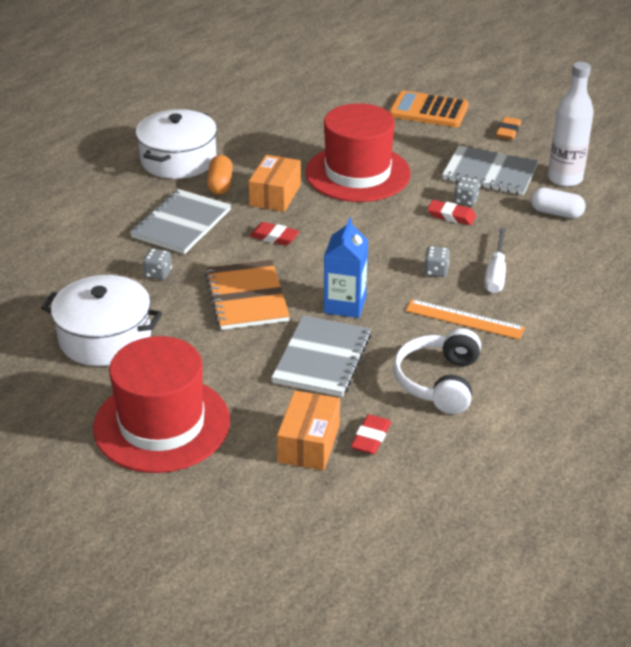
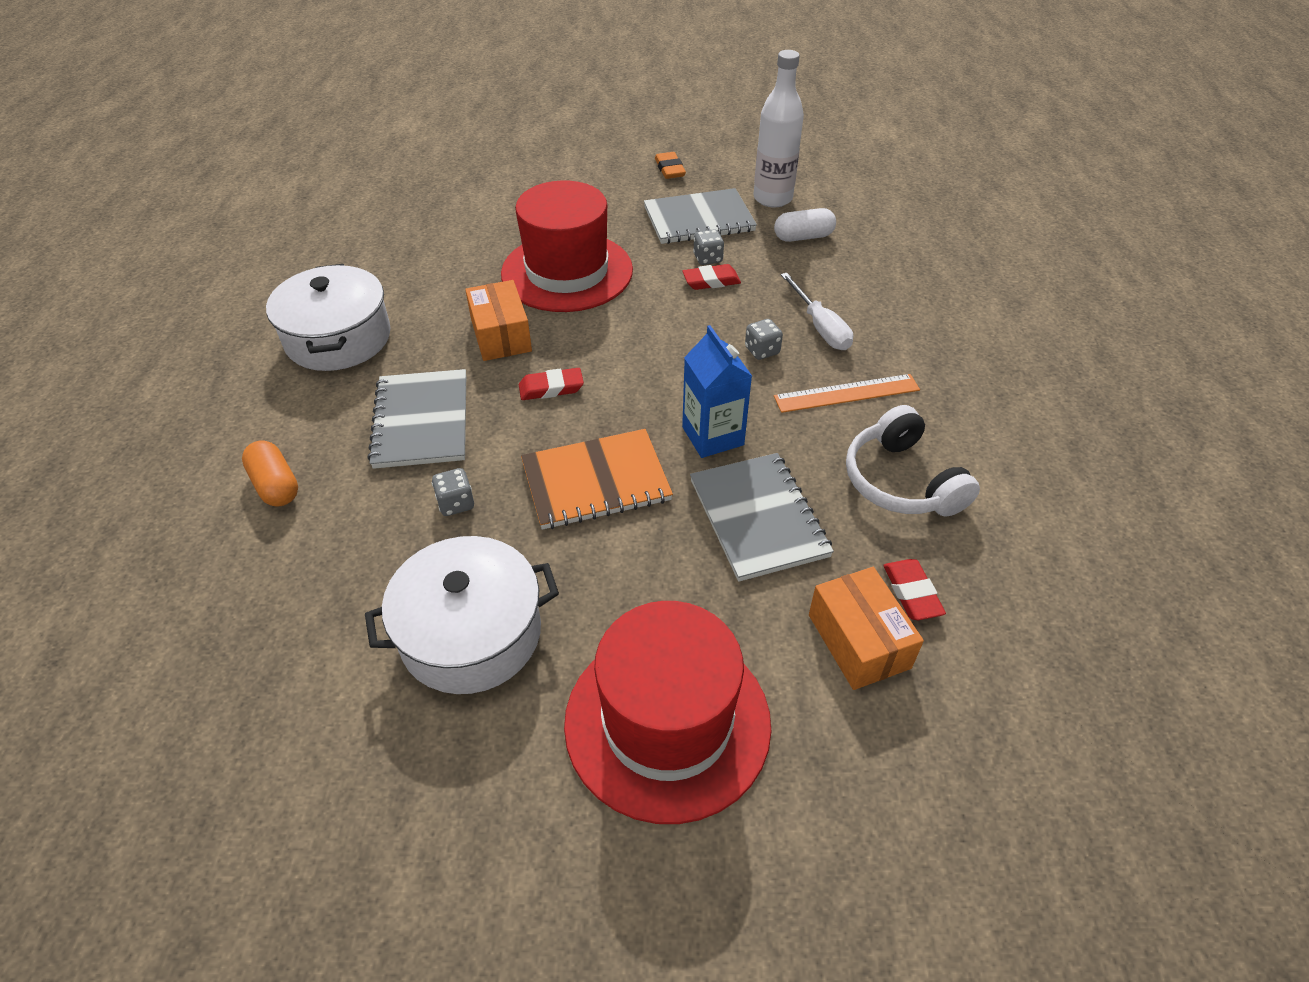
camera: 35 degrees left, 10 degrees up
(220, 184) = (422, 349): orange capsule -> orange capsule (276, 485)
(247, 297) = (596, 481): orange notebook -> orange notebook turned 60 degrees counterclockwise
(428, 111) = (569, 175): orange calculator -> none

